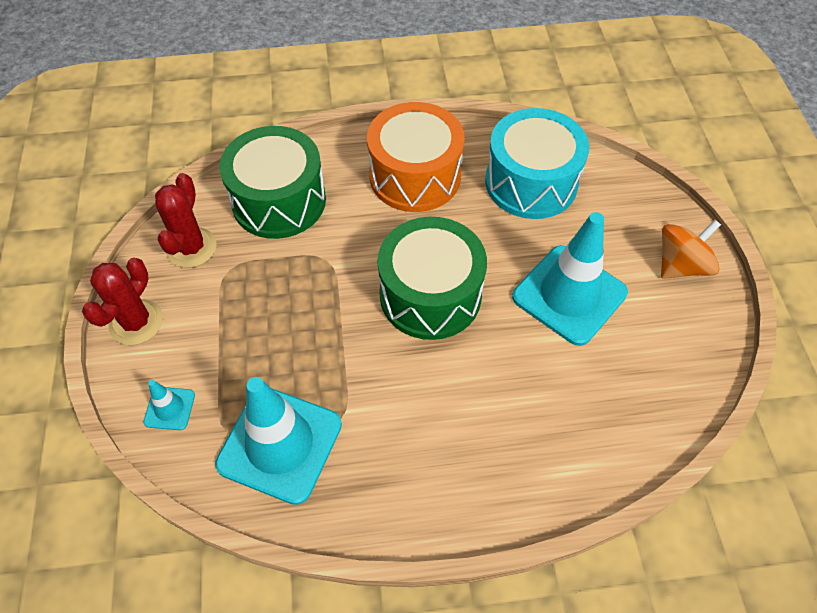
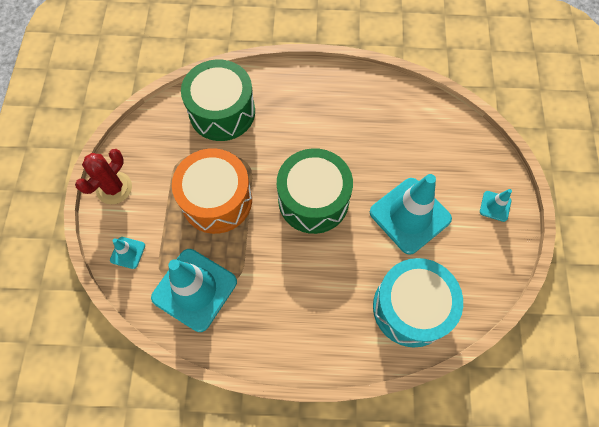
camera: 10 degrees right, 10 degrees up
(191, 248) = (157, 139): red cactus -> none
(415, 176) = (320, 107): orange drum -> orange drum (217, 200)
(531, 182) = (402, 124): turquoise drum -> turquoise drum (411, 308)
(681, 265) = (495, 206): orange spinning top -> turquoise traffic cone

